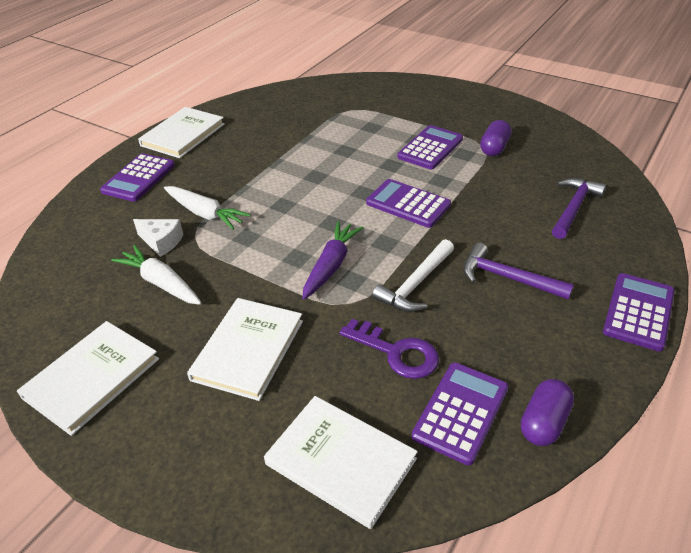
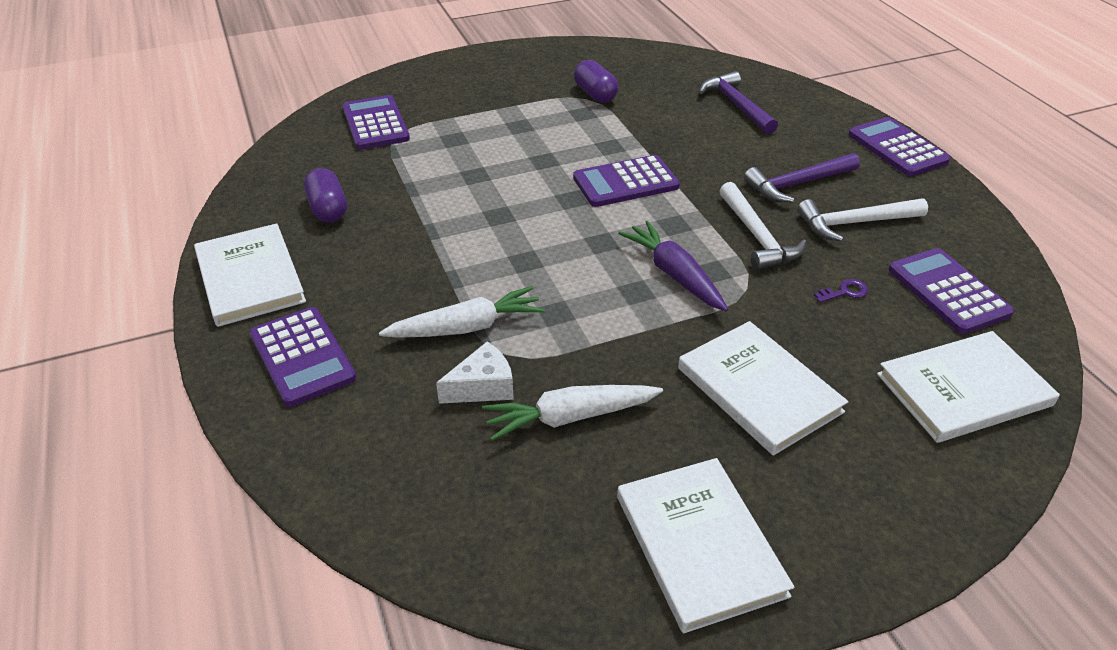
camera: 55 degrees left, 0 degrees up
(397, 352) = (845, 292): purple key -> purple key, size x0.47
(430, 148) = (546, 125): purple calculator -> purple calculator (375, 124)
(492, 326) = (855, 223): none -> white hammer
(543, 422) = (988, 255): purple capsule -> purple capsule (328, 209)

